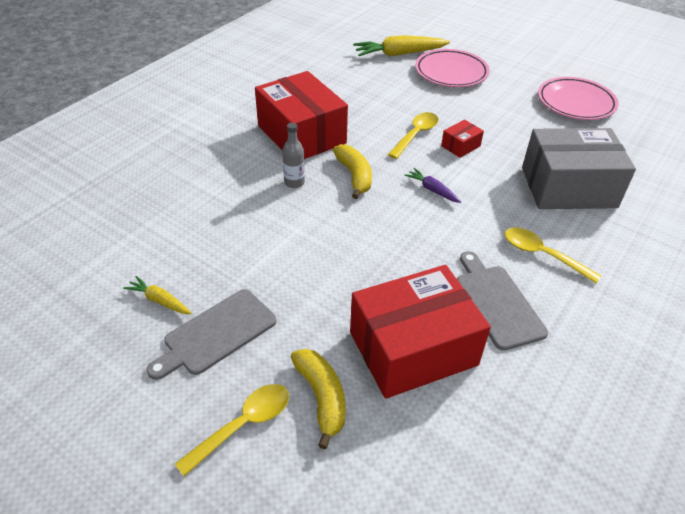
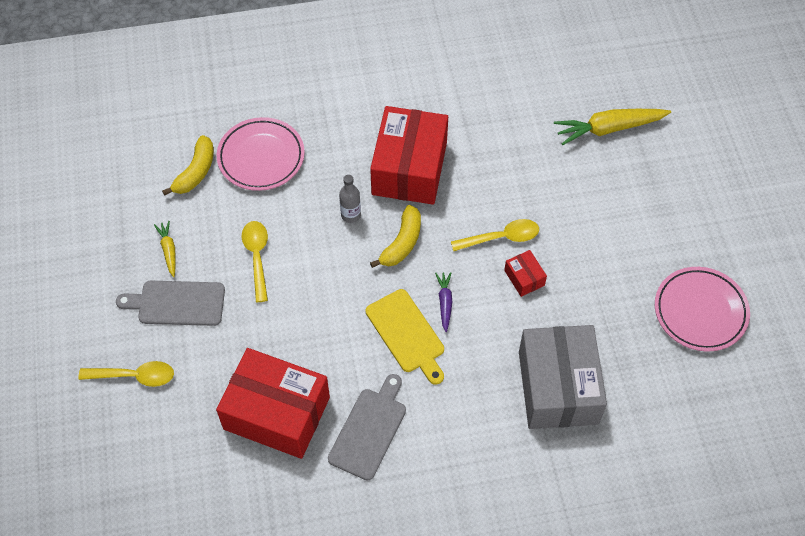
camera: 45 degrees right, 15 degrees up
(322, 398) = (190, 397): yellow banana -> yellow banana (195, 172)
(399, 54) = (609, 128): yellow carrot -> yellow carrot turned 45 degrees counterclockwise
(434, 224) = (407, 334): none -> yellow cutting board
(451, 73) = (628, 188): pink plate -> pink plate (261, 157)
(460, 146) = (524, 278): red box -> red box turned 60 degrees clockwise
(542, 255) = (451, 424): yellow spoon -> yellow spoon (257, 257)
(568, 187) = (558, 387): grey box -> grey box turned 45 degrees clockwise

